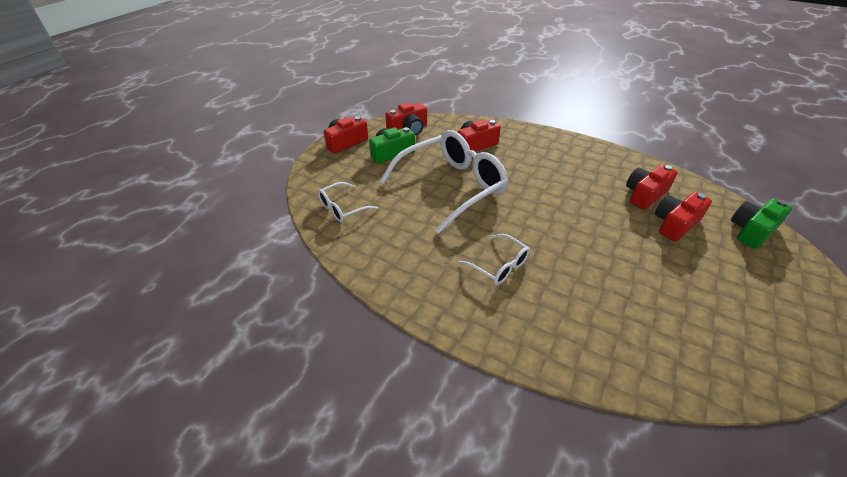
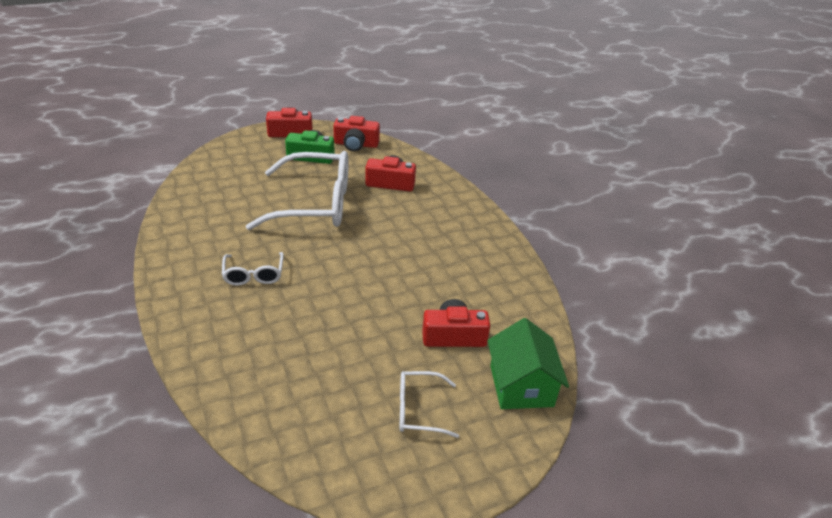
camera: 35 degrees right, 5 degrees down
(342, 208) = (214, 178): white glasses -> white glasses (418, 410)
(644, 194) = (472, 300): red camera -> none
(751, 231) = (521, 385): green camera -> green house

